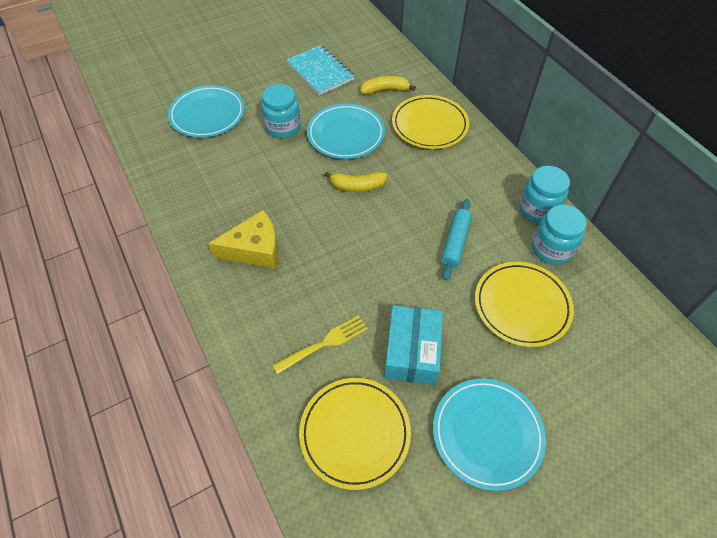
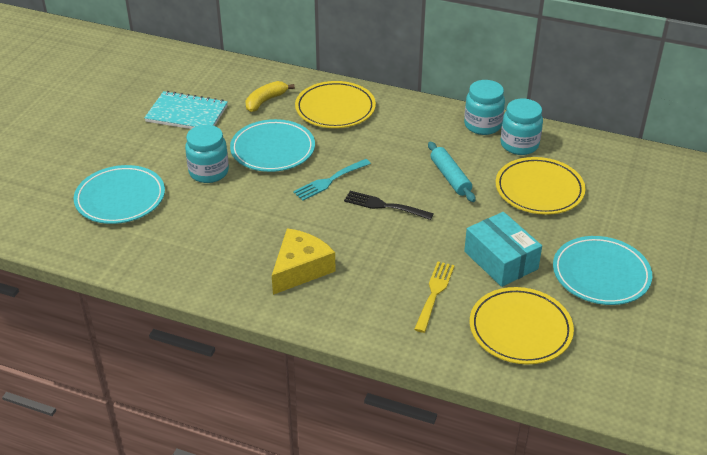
camera: 40 degrees left, 15 degrees down
(357, 186) = (330, 180): yellow banana -> turquoise fork
(374, 235) = (385, 206): none -> black fork

